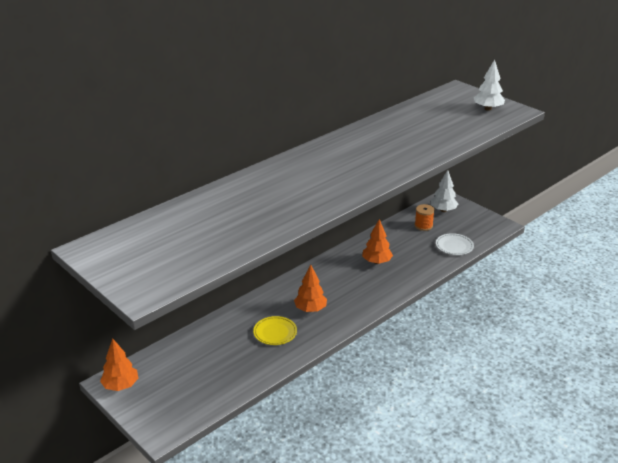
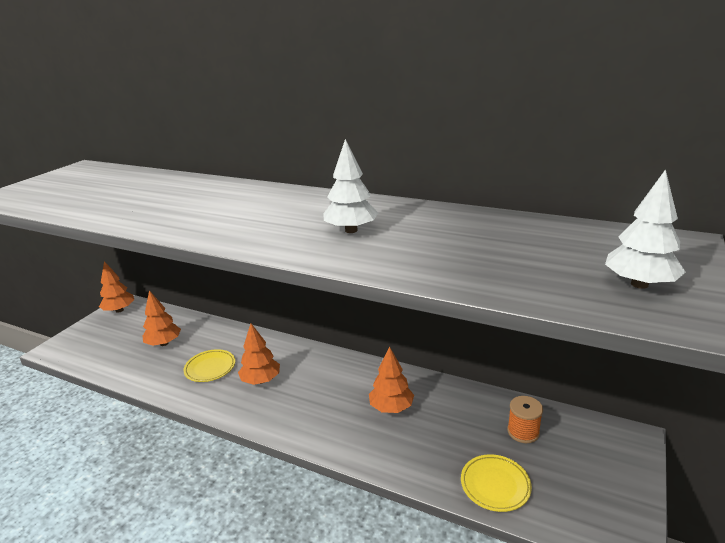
camera: 70 degrees right, 5 degrees down
(215, 356) = (164, 343): none -> orange tree
(443, 210) = (592, 444): white tree -> white tree (351, 230)
(454, 246) = (495, 485): white plate -> yellow plate

